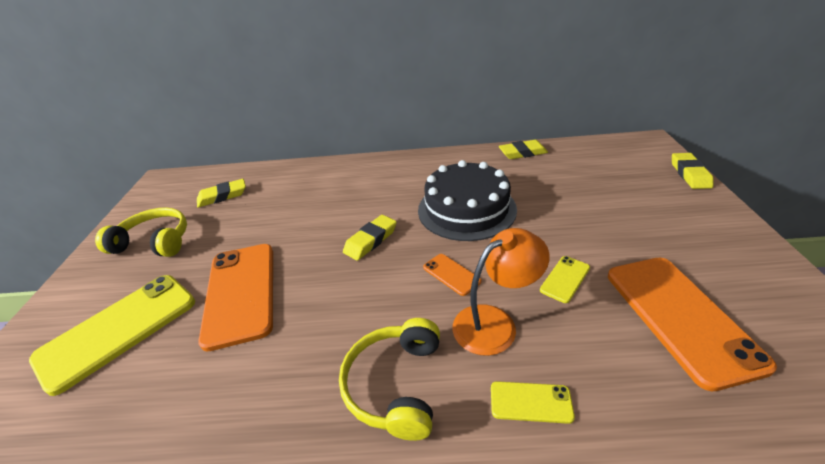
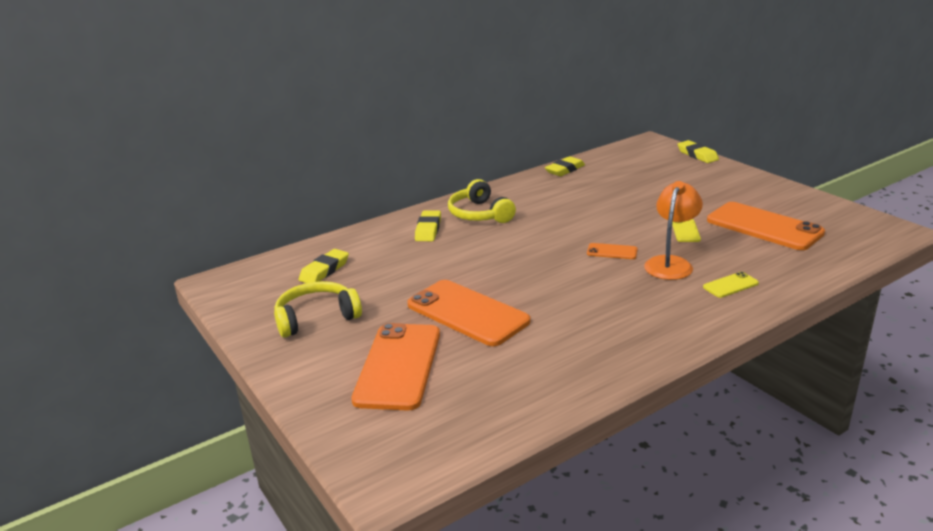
camera: 35 degrees left, 10 degrees down
(118, 330) = (398, 366): yellow phone -> orange phone
(370, 240) = (524, 254): yellow eraser -> yellow eraser (428, 229)
(395, 384) = (650, 308): yellow headphones -> yellow headphones (479, 214)
(466, 209) = (571, 215): black cake -> none

